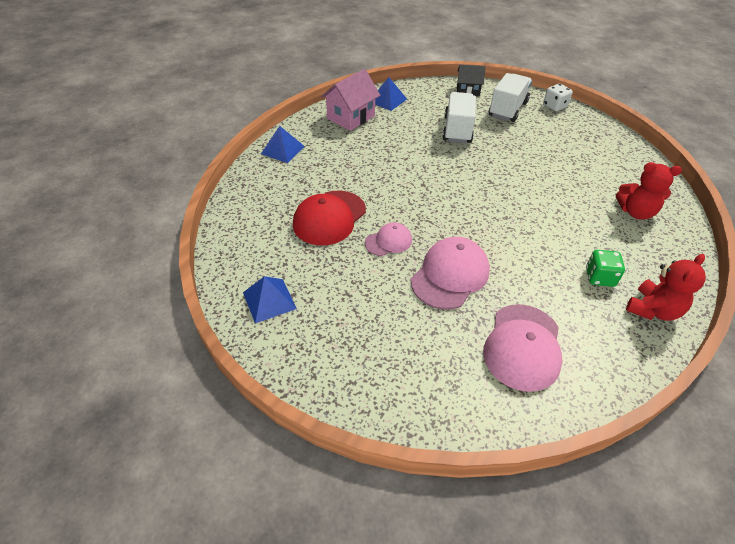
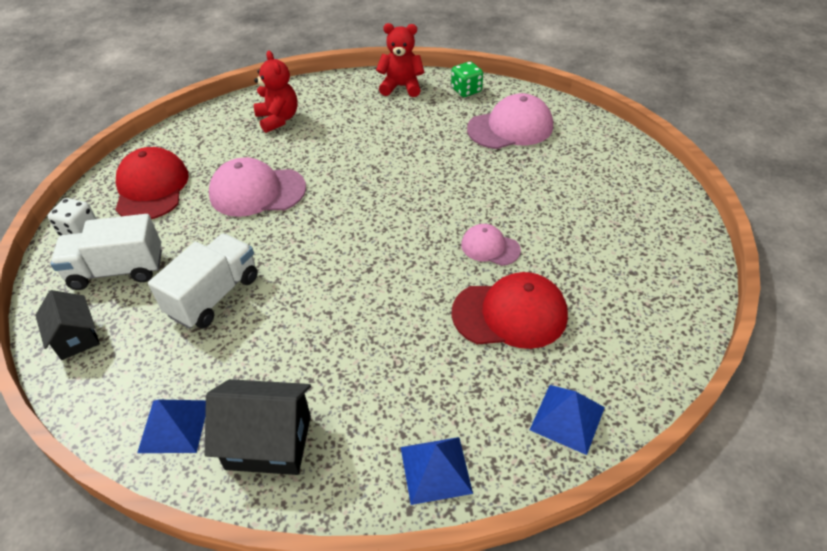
camera: 125 degrees left, 0 degrees up
(269, 300) = (659, 283): blue pyramid -> blue pyramid (567, 418)
(351, 117) = (269, 442): pink house -> black house
(450, 275) = (485, 189): pink cap -> pink cap (257, 191)
(457, 130) = (214, 295): white truck -> white truck turned 150 degrees clockwise
(579, 136) = (151, 188): none -> red cap
(599, 277) = (392, 116): green dice -> green dice (466, 90)

